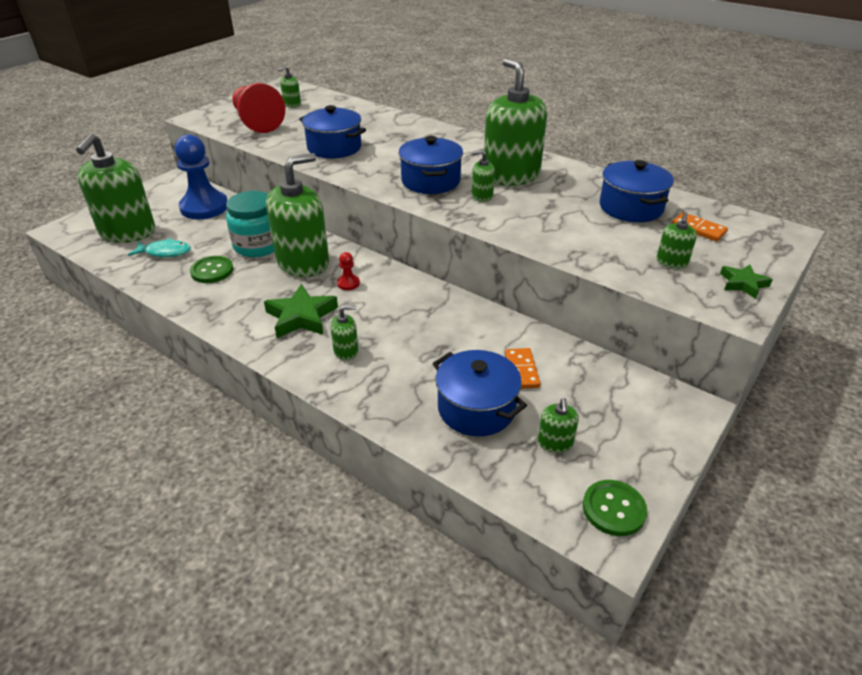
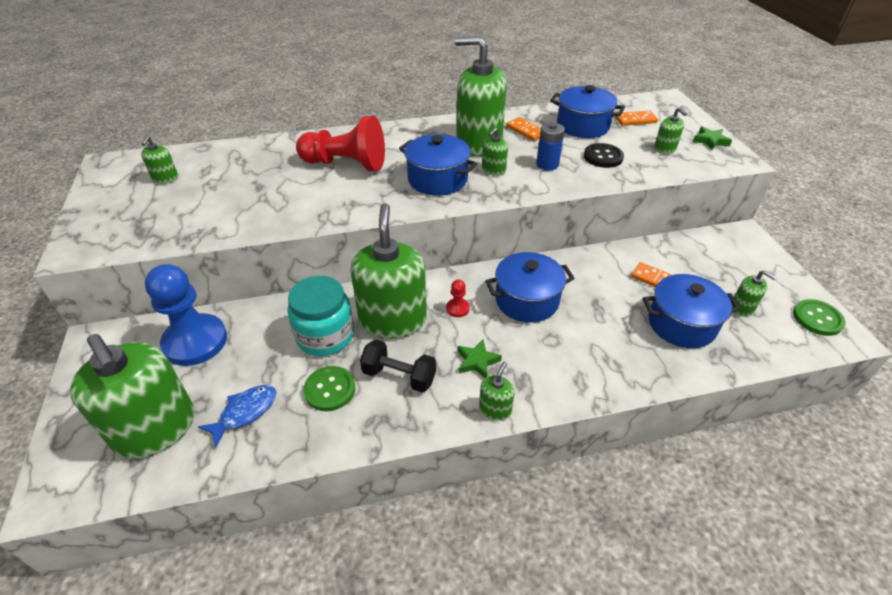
camera: 50 degrees left, 5 degrees up
(165, 252) = (245, 412): turquoise fish -> blue fish
(251, 291) = (399, 376): none -> black dumbbell
(257, 122) = (165, 215): red pawn -> red pawn (346, 164)
(301, 317) = (477, 361): green star -> green star, size x0.59
(334, 148) = (302, 197): blue pot -> blue pot (526, 300)
(346, 351) = (553, 357): green soap dispenser -> green soap dispenser (495, 409)
(532, 215) = (547, 164): none -> blue battery
(569, 186) = (525, 131): none -> orange domino
(593, 235) = (603, 157): none -> black button

